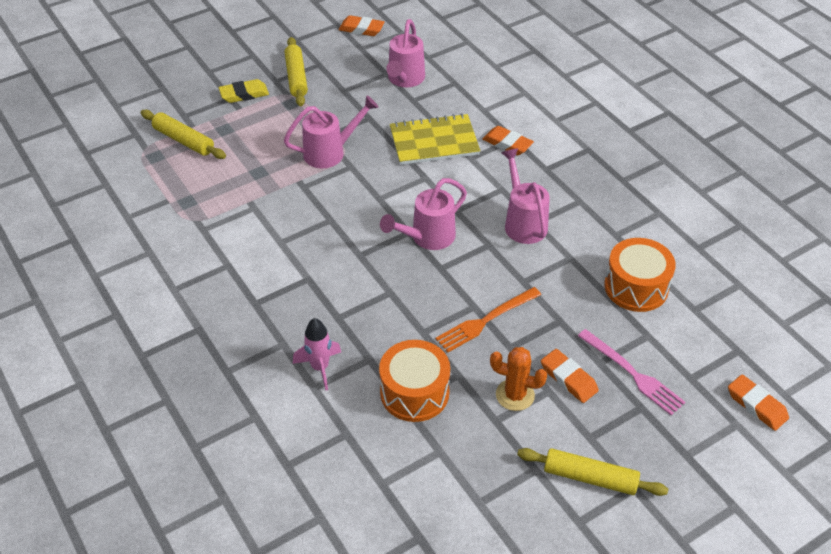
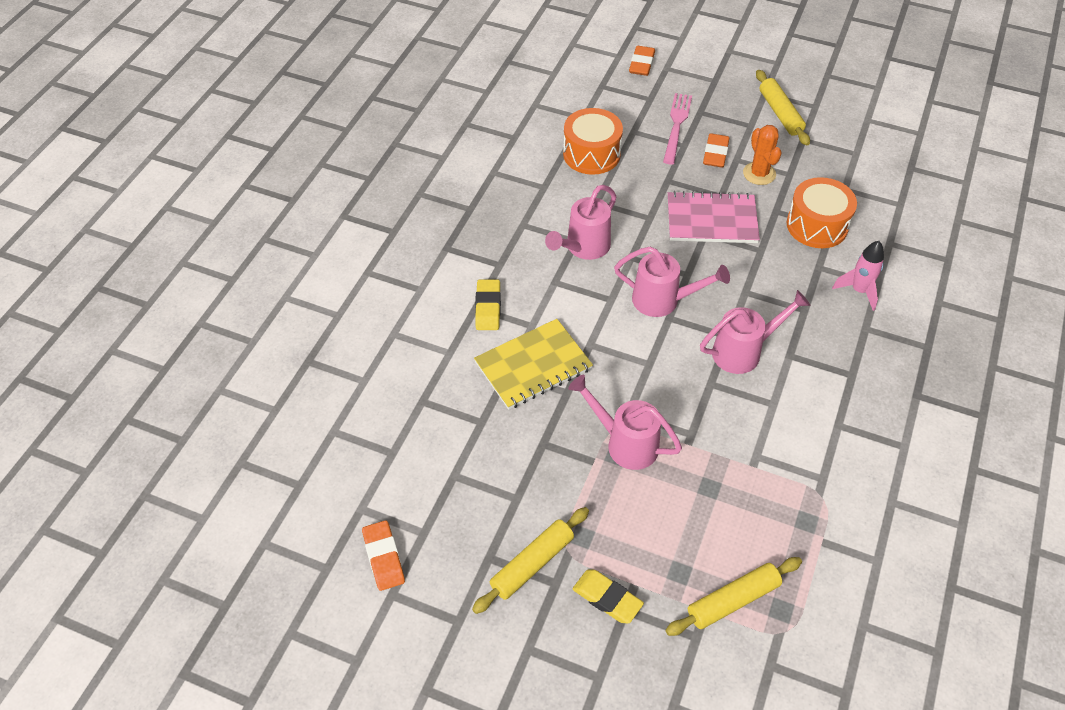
camera: 125 degrees left, 5 degrees up
(184, 140) = (733, 600): yellow rolling pin -> yellow rolling pin turned 60 degrees clockwise
(405, 79) = (451, 450): pink watering can -> pink watering can (743, 351)
(434, 141) = (533, 366): yellow notebook -> yellow notebook turned 75 degrees counterclockwise
(485, 320) = (711, 220): orange fork -> pink notebook
(507, 144) = (488, 308): orange eraser -> yellow eraser

